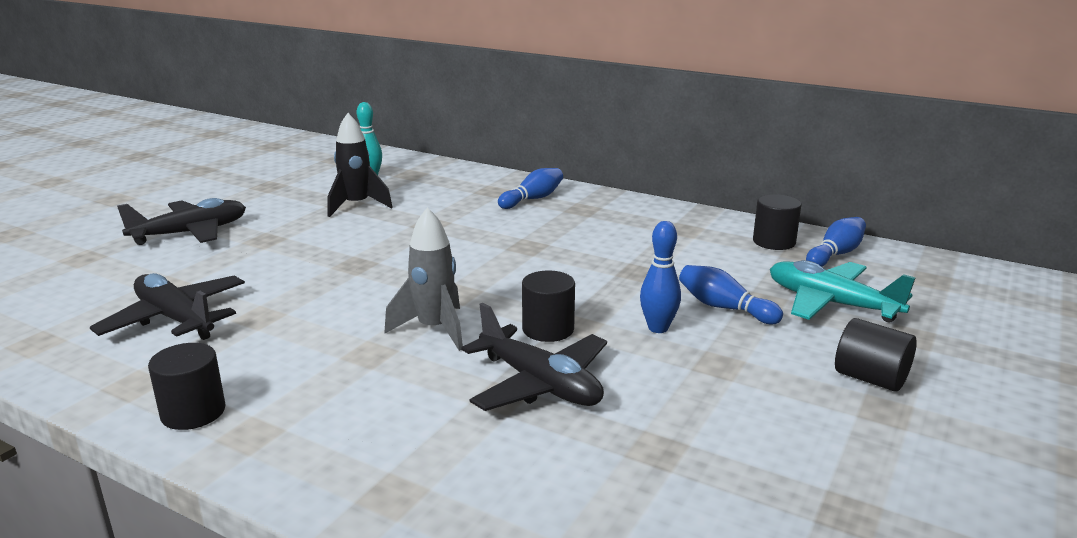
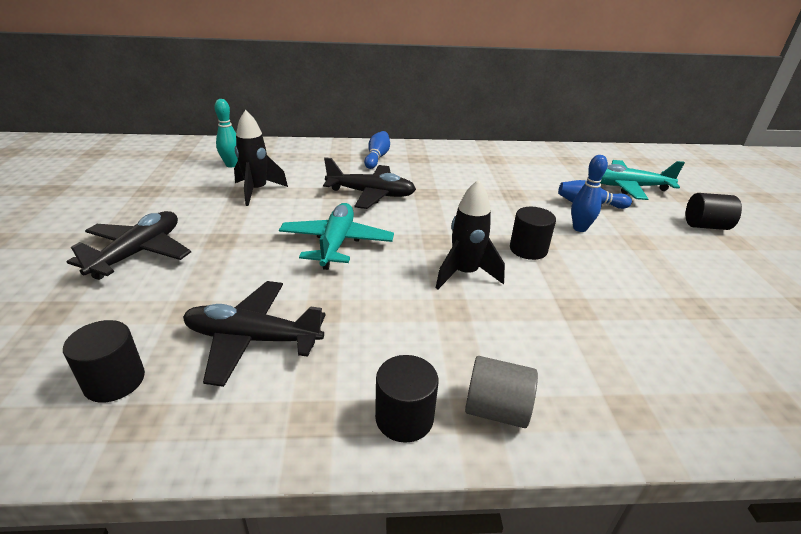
camera: 35 degrees left, 10 degrees up
(271, 439) = (496, 410): none -> grey cylinder
(355, 268) = (336, 243): none -> turquoise plane
(434, 329) = (464, 274): grey rocket -> black rocket
(540, 384) = (582, 290): black plane -> black plane (371, 194)
(774, 242) = (548, 156): black cylinder -> black cylinder (114, 381)
(835, 254) = (585, 157): blue bowling pin -> none

